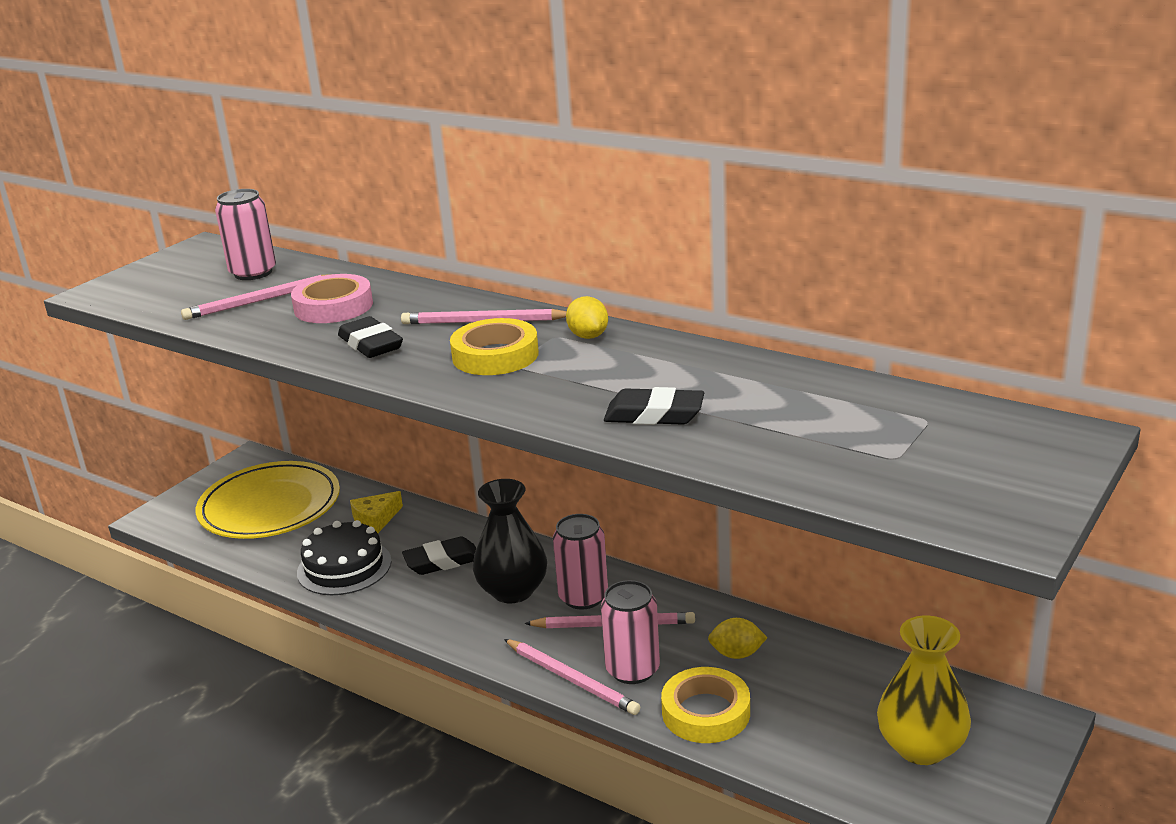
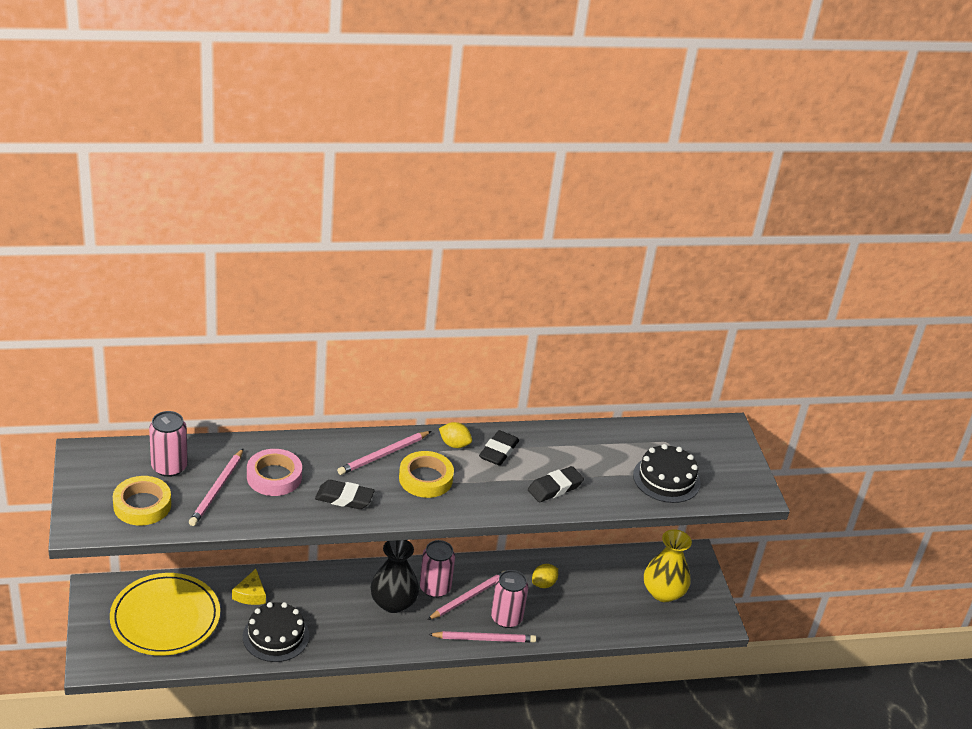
camera: 50 degrees left, 10 degrees up
(442, 561) = (330, 603): black eraser -> black eraser (498, 451)
(706, 712) = (563, 623): yellow tape -> yellow tape (142, 505)
(857, 460) = (666, 479): none -> black cake

